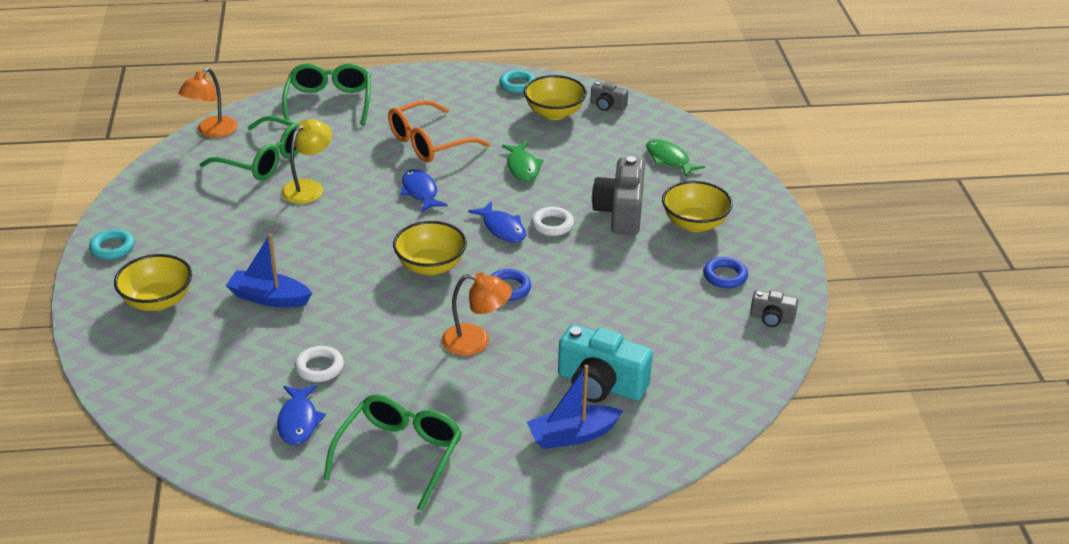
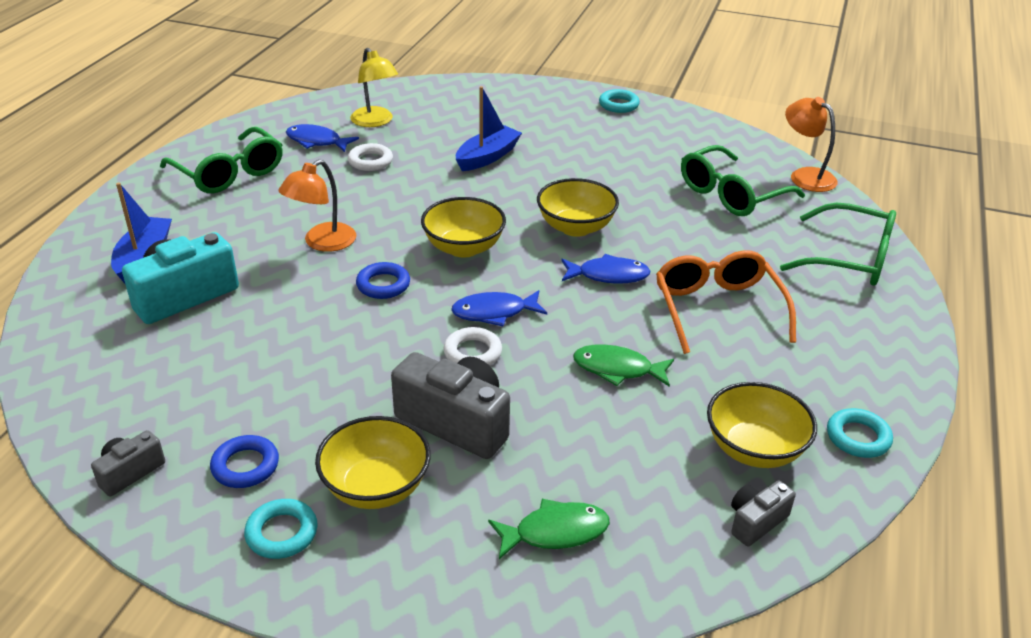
camera: 115 degrees right, 0 degrees up
(157, 301) = (526, 112): yellow bowl -> yellow bowl (575, 227)
(308, 187) = (661, 209): yellow lamp -> yellow lamp (375, 122)
(754, 243) = (282, 533): none -> turquoise ring

